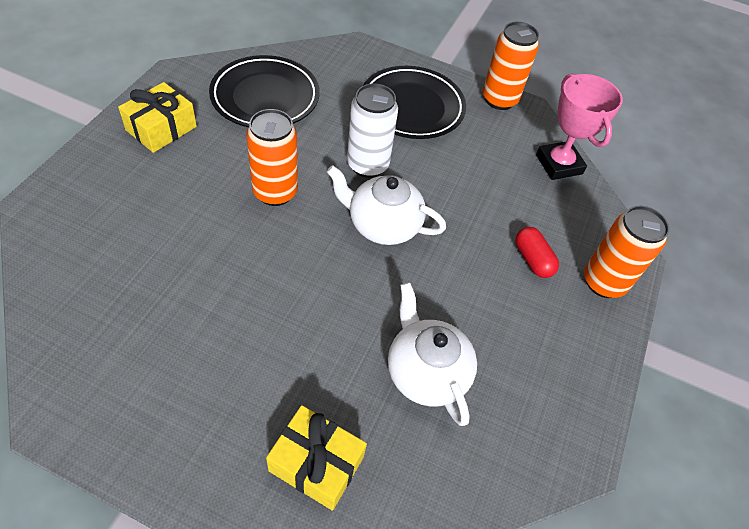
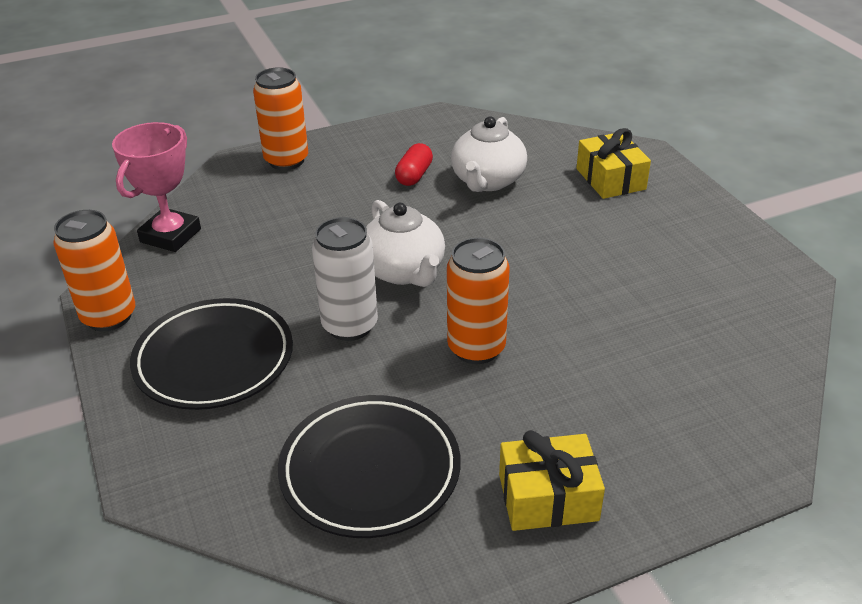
camera: 130 degrees left, 15 degrees down
(532, 259) = (315, 194): red capsule -> red capsule (414, 175)

